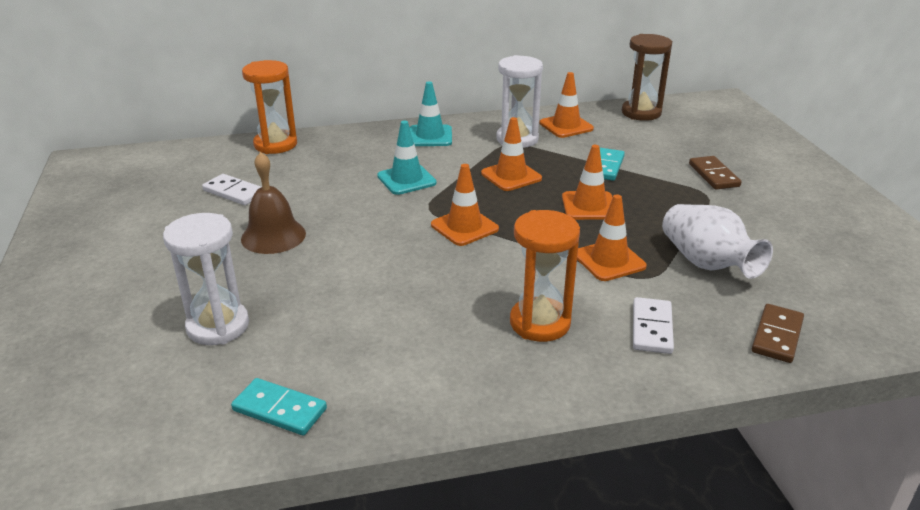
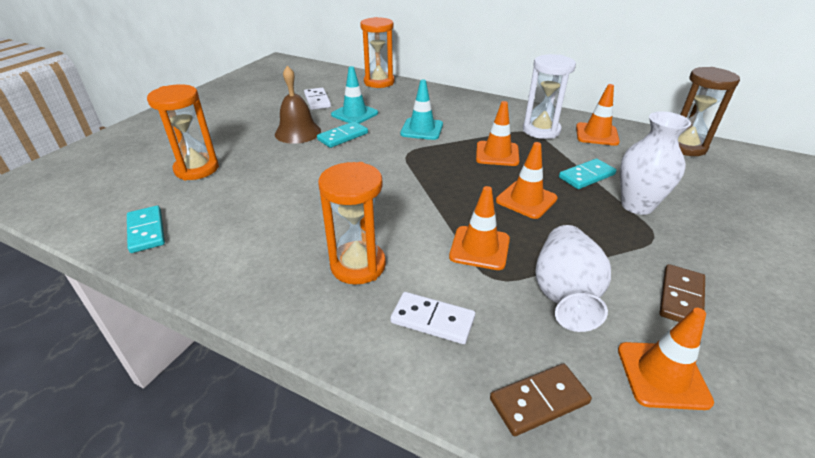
camera: 40 degrees right, 5 degrees up
(218, 326) = (197, 169): white hourglass -> orange hourglass
(334, 220) = (343, 136): none -> turquoise domino
(430, 136) = (479, 108): turquoise traffic cone -> turquoise traffic cone (354, 114)
(464, 227) = (411, 174): orange traffic cone -> orange traffic cone (662, 375)
(651, 328) = (432, 320): white domino -> white domino turned 60 degrees clockwise
(668, 175) = (637, 205): none -> white vase
(713, 175) = (687, 224): brown domino -> brown domino (681, 297)

